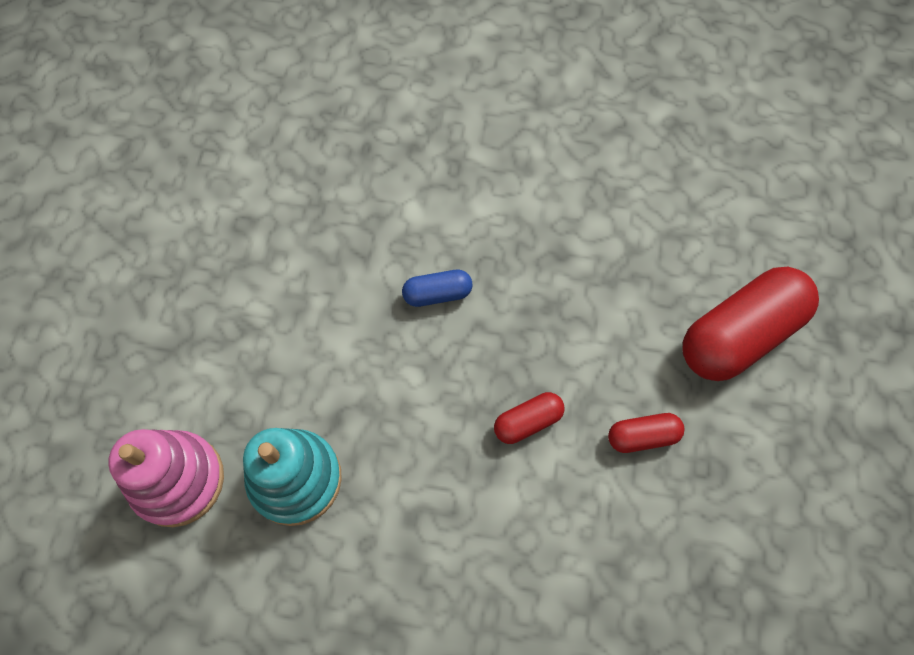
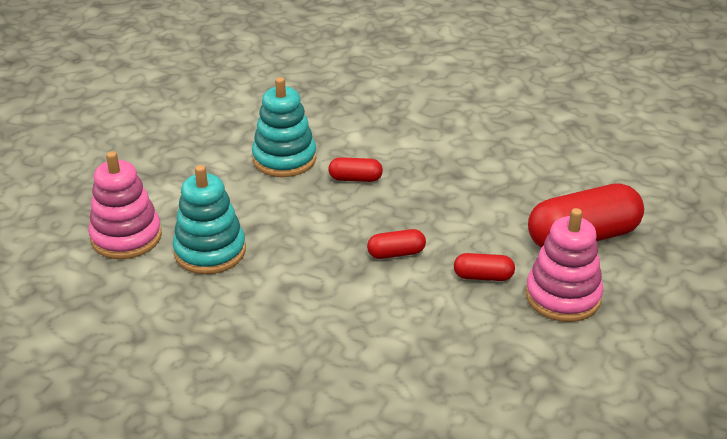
camera: 15 degrees right, 30 degrees down
(336, 277) = (284, 159): none -> turquoise stacking toy
(437, 294) = (355, 179): blue capsule -> red capsule
(743, 447) = (563, 296): none -> pink stacking toy

